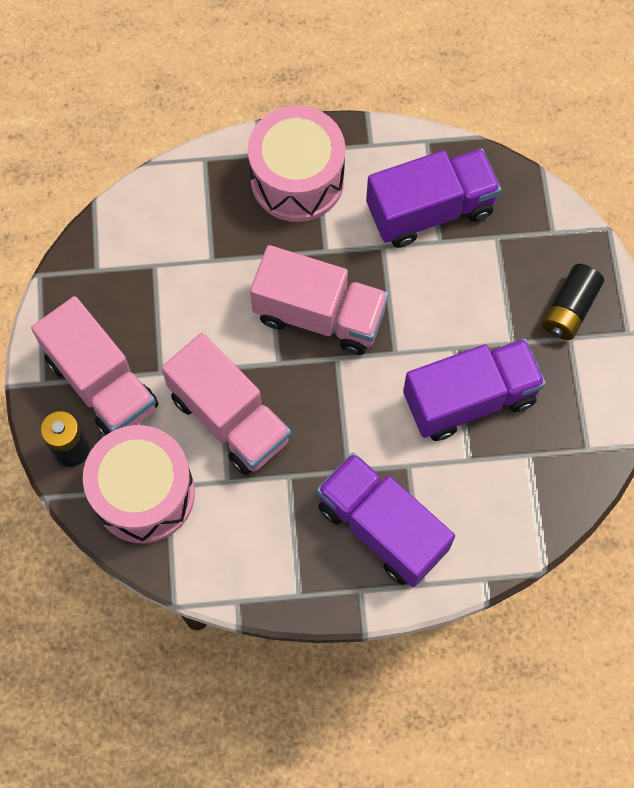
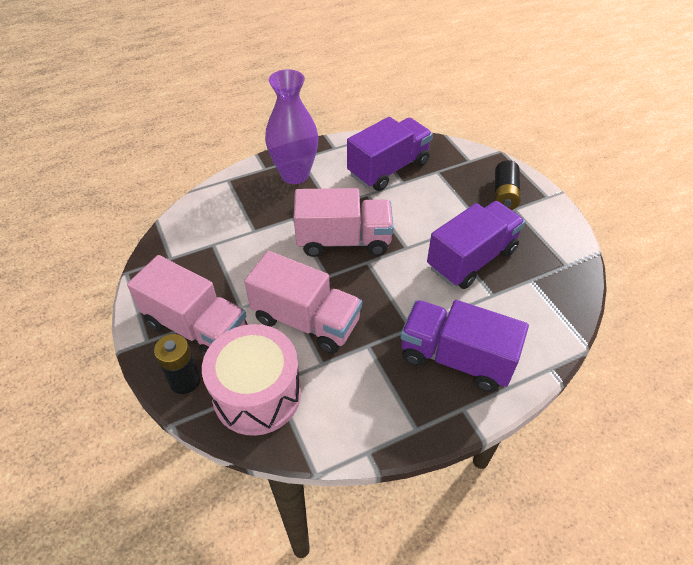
camera: 20 degrees left, 20 degrees down
(297, 179) = (295, 175): pink drum -> purple vase

